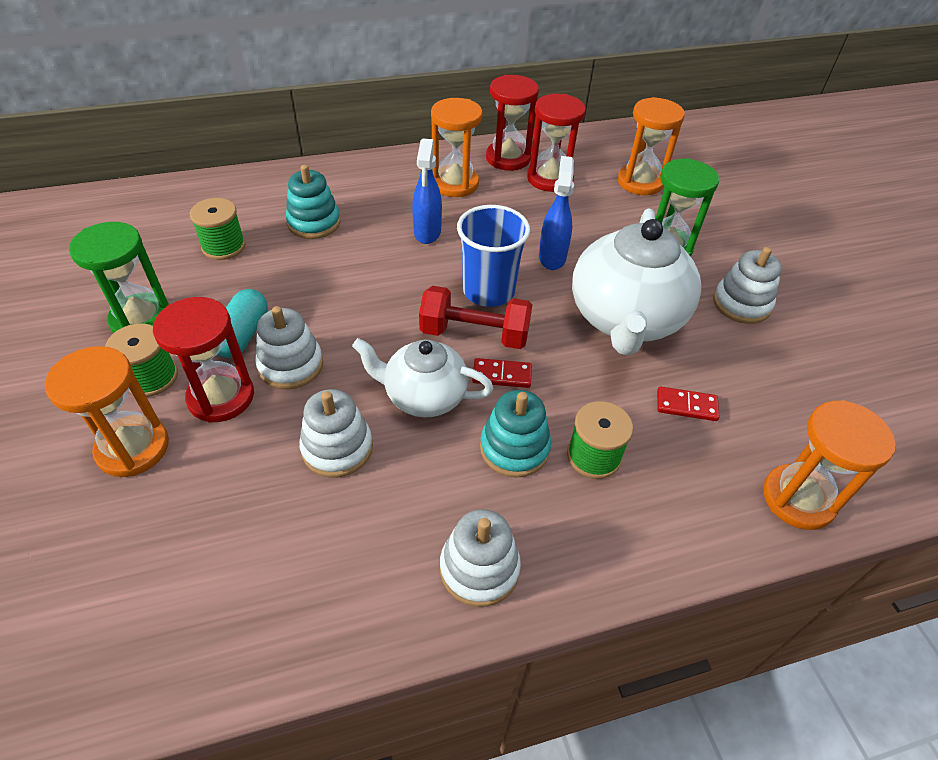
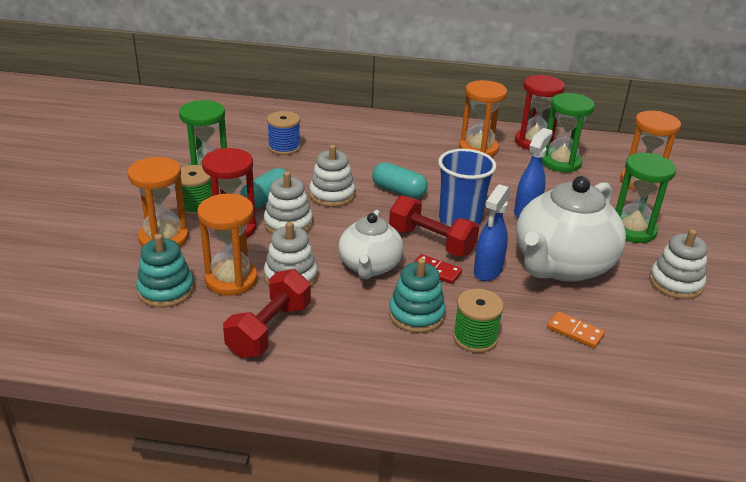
camera: 25 degrees right, 15 degrees down
(223, 246) = (284, 147): green spool -> blue spool
(314, 223) = (355, 148): turquoise stacking toy -> turquoise stacking toy (166, 290)
(354, 544) = (269, 330): none -> red dumbbell
(398, 271) = (398, 191): none -> turquoise capsule
(424, 396) = (369, 266): white teapot -> white teapot turned 120 degrees counterclockwise
(427, 233) = (436, 173): blue spray bottle -> blue spray bottle (487, 271)
(479, 568) = (345, 370): white stacking toy -> white stacking toy (332, 195)
(550, 178) = (560, 162): red hourglass -> green hourglass
(686, 406) = (575, 332): red domino -> orange domino
(798, 499) = (630, 416): orange hourglass -> orange hourglass (231, 280)

